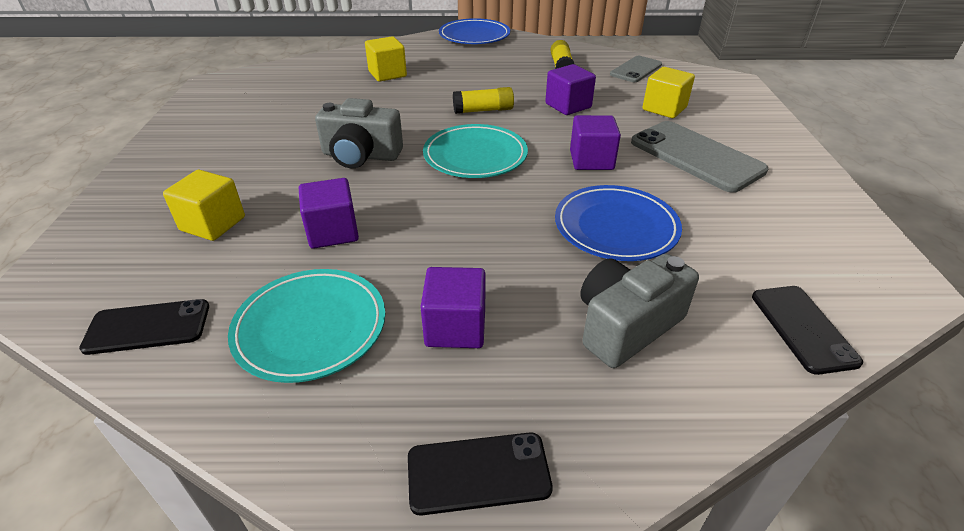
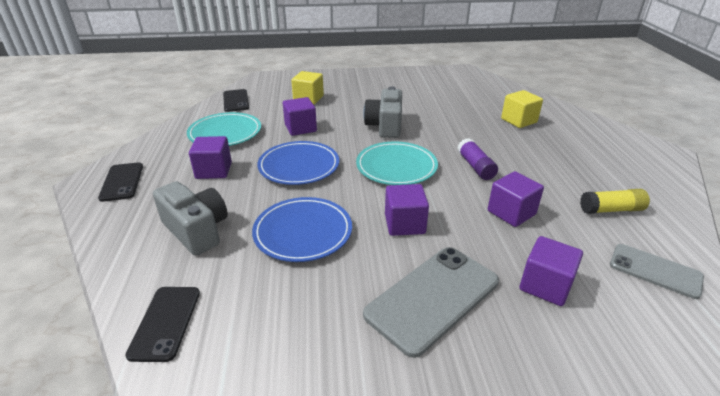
camera: 85 degrees right, 5 degrees down
(474, 36) = (648, 153): blue plate -> blue plate (299, 166)
(483, 110) = (475, 166): yellow glue stick -> purple glue stick
(664, 108) = (545, 285): yellow cube -> purple cube
(802, 328) = (165, 322): black phone -> black phone turned 75 degrees counterclockwise

